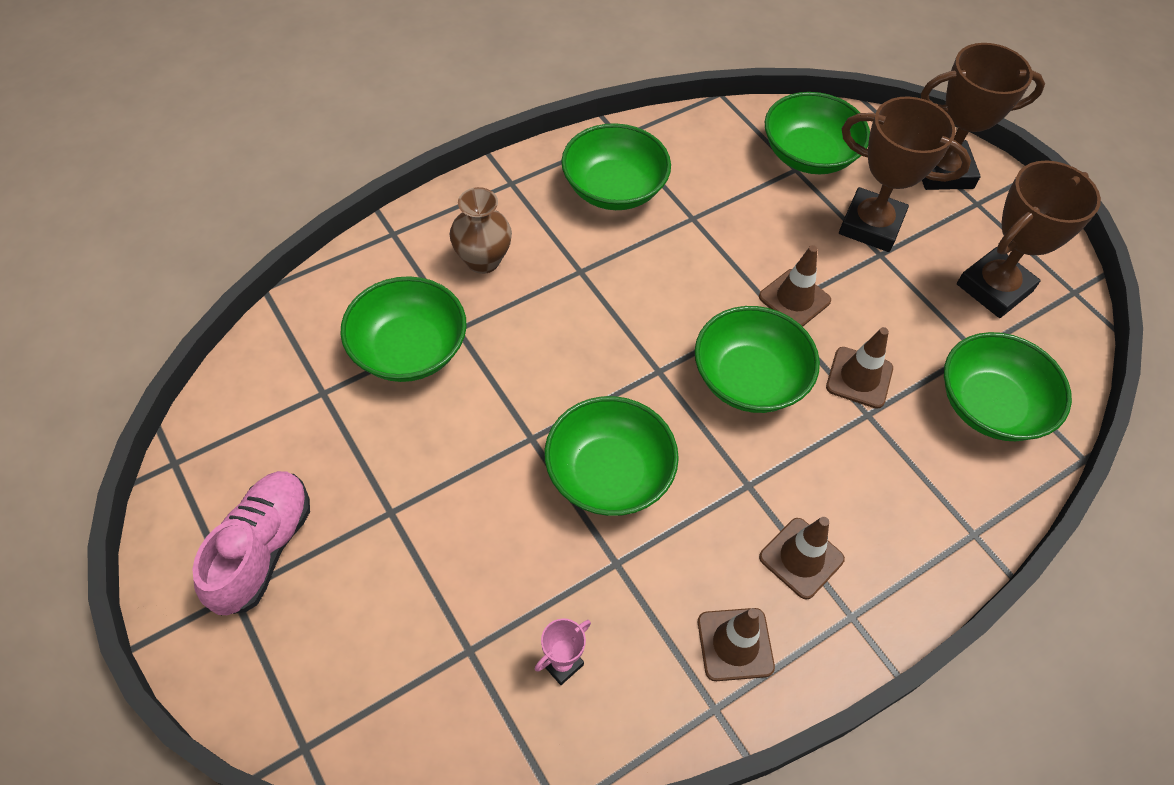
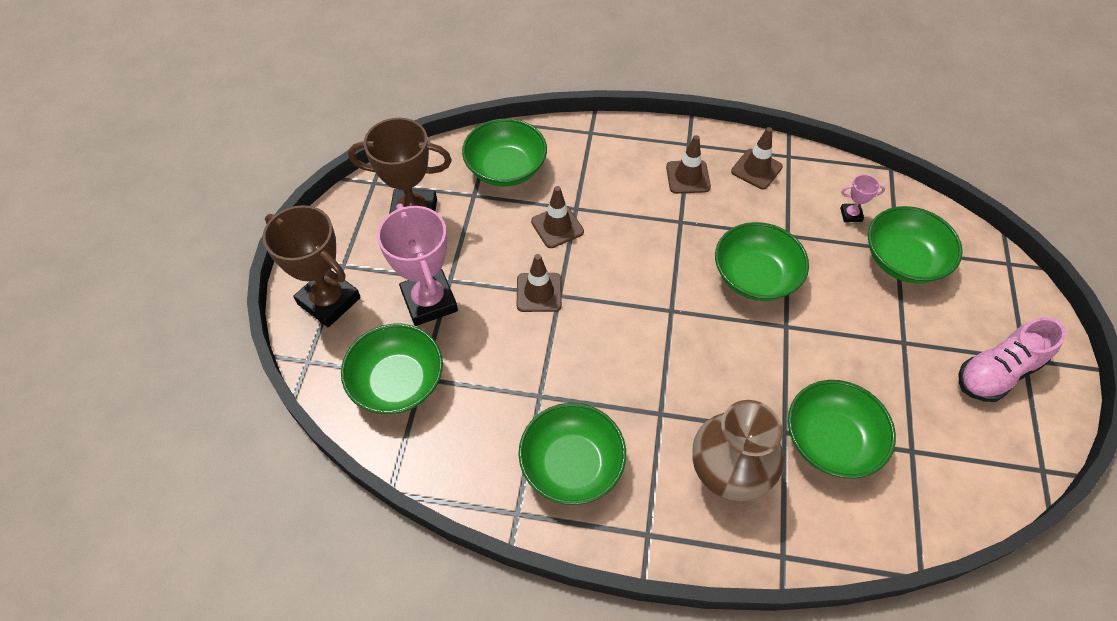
camera: 135 degrees left, 0 degrees up
(483, 260) = (726, 475): brown vase -> brown vase, size x1.54
(749, 379) = (621, 269): green bowl -> green bowl (903, 260)
(871, 225) = (429, 301): brown trophy -> pink trophy

